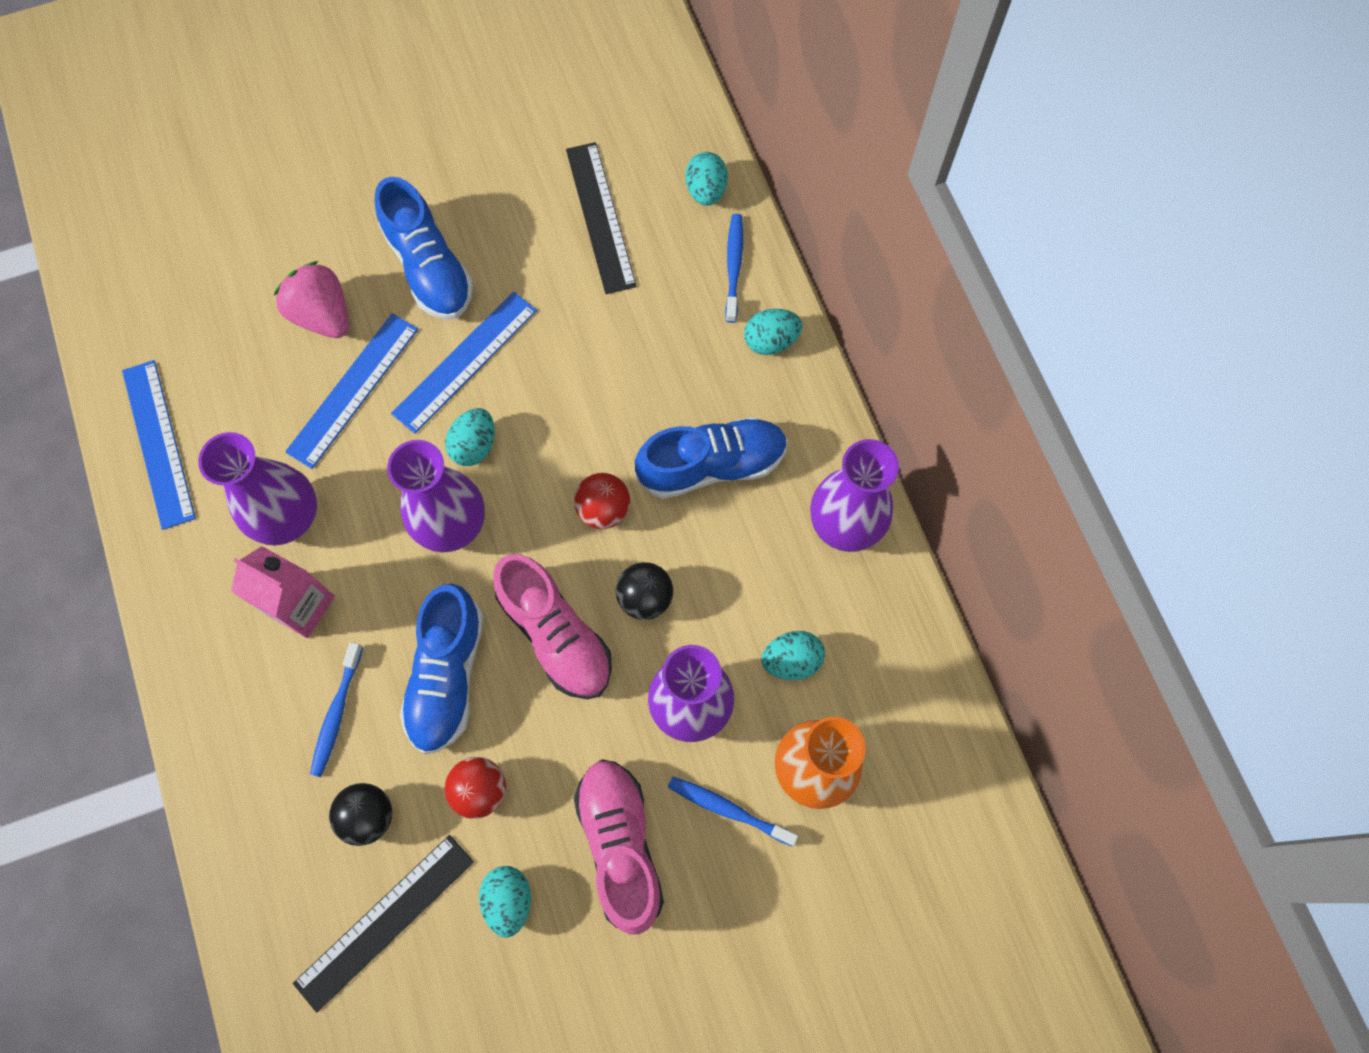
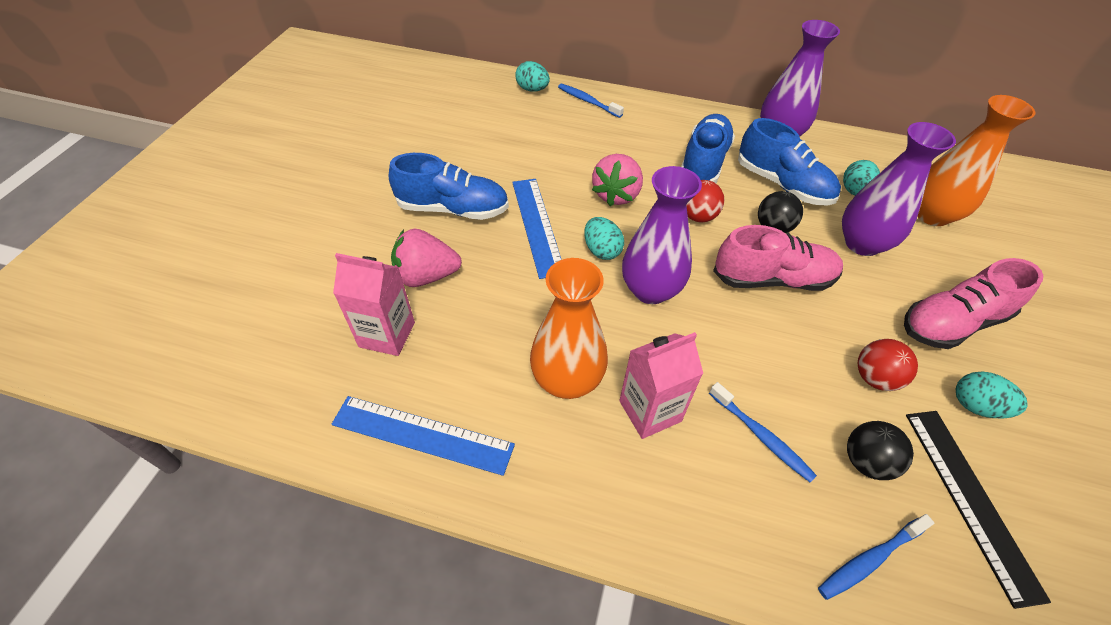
camera: 55 degrees left, 20 degrees down
(234, 338) = (387, 334): none -> pink carton
(287, 517) = (567, 380): purple vase -> orange vase
(353, 390) = (501, 289): blue ruler -> none
(447, 675) = (769, 350): blue shoe -> blue shoe (782, 184)
(575, 406) = (616, 195): none -> pink strawberry
(601, 217) = (504, 129): black ruler -> none
(620, 845) = (952, 323): pink shoe -> pink shoe turned 45 degrees counterclockwise
(728, 810) = (945, 261): blue toothbrush -> blue toothbrush (870, 559)
(771, 341) = (645, 110): turquoise egg -> none

